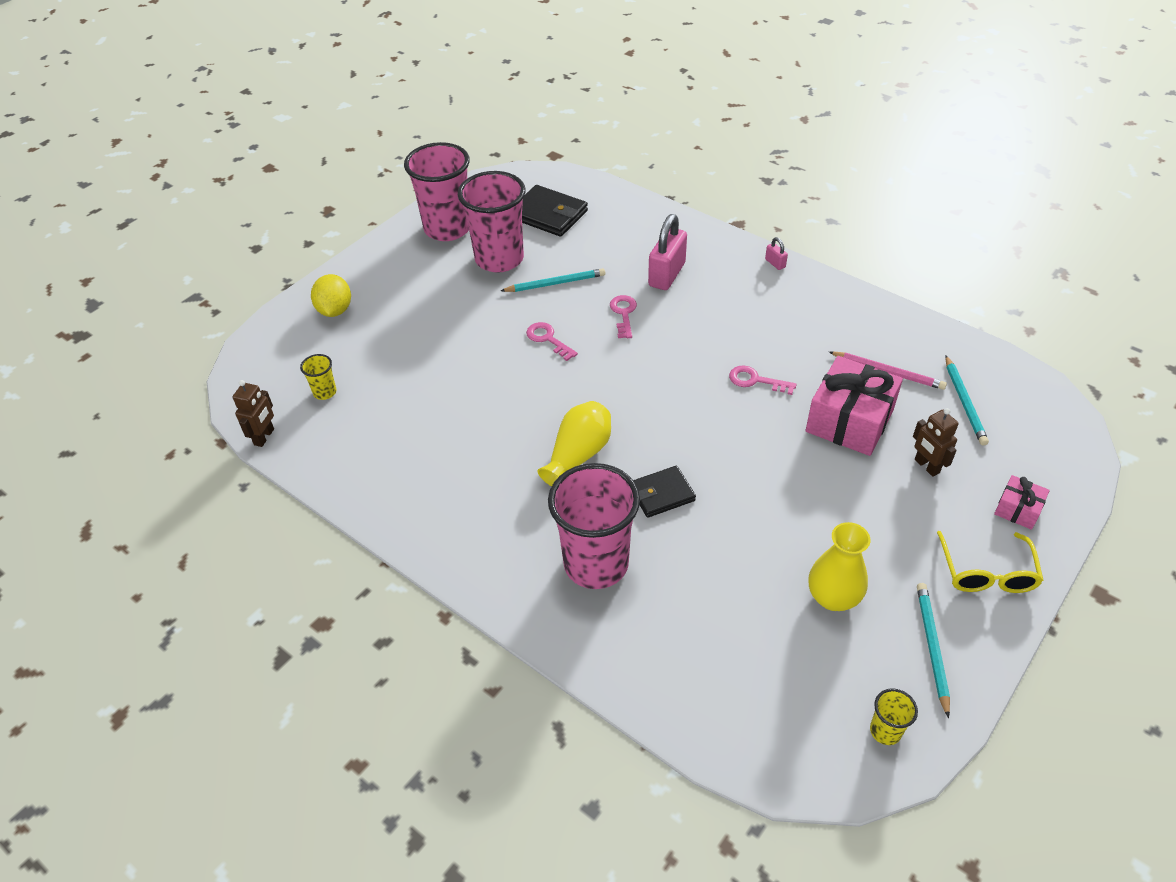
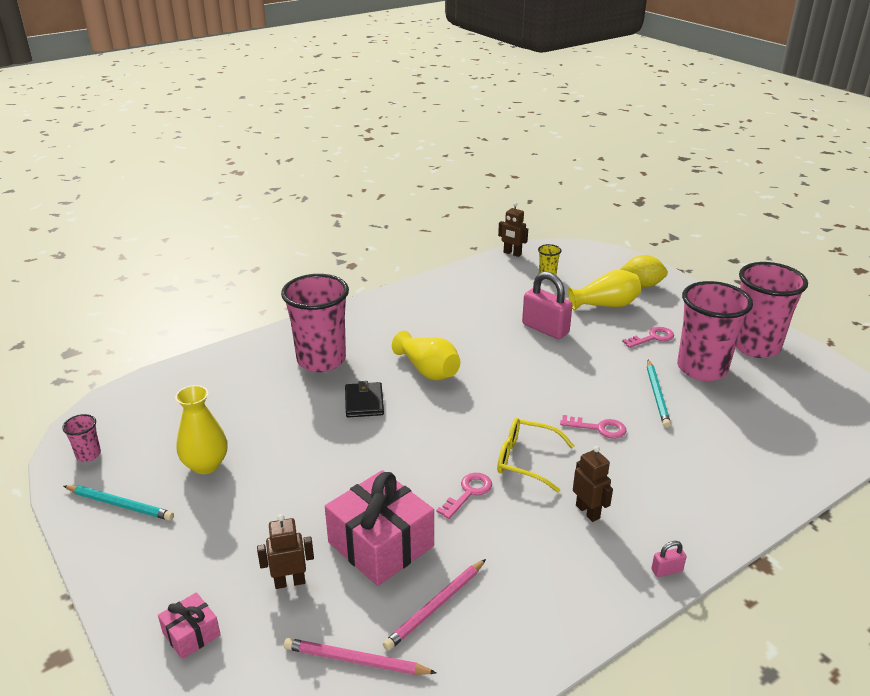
camera: 105 degrees right, 15 degrees down
(390, 334) = (605, 305): none -> yellow vase
(548, 214) = (780, 410): black wallet -> none
(548, 339) = (574, 378): pink key -> pink key (652, 338)
(667, 274) = (658, 472): pink padlock -> pink padlock (545, 329)
(737, 307) = (588, 511): none -> brown robot
(885, 731) = (88, 455): yellow cup -> pink cup
(964, 402) = (356, 661): turquoise pencil -> pink pencil
(986, 572) = (150, 572): yellow glasses -> yellow glasses (526, 460)

